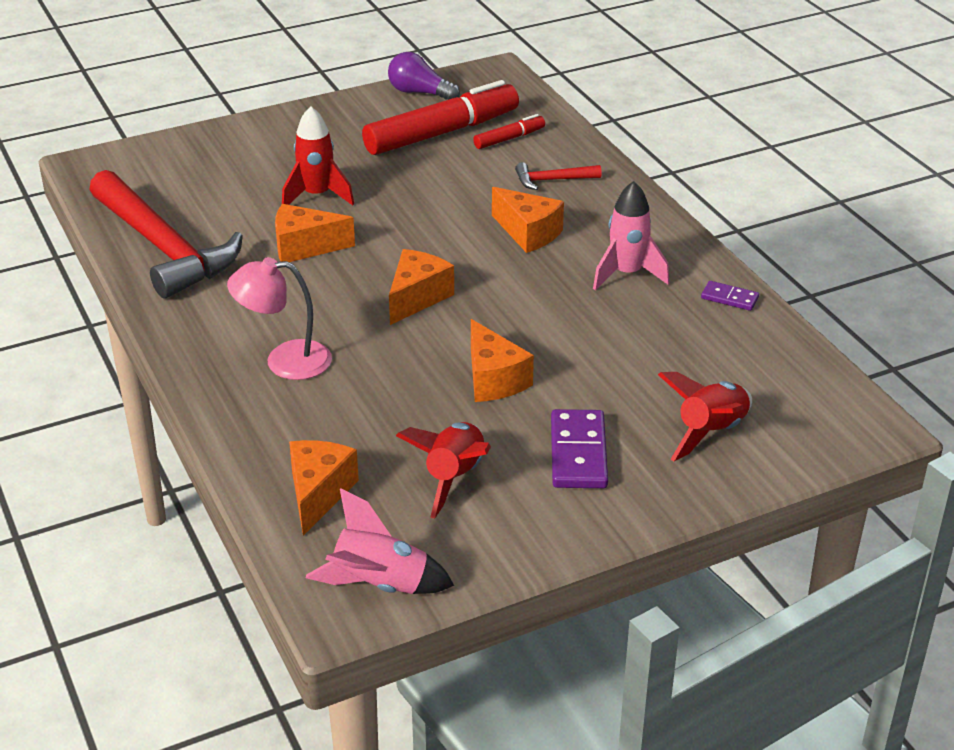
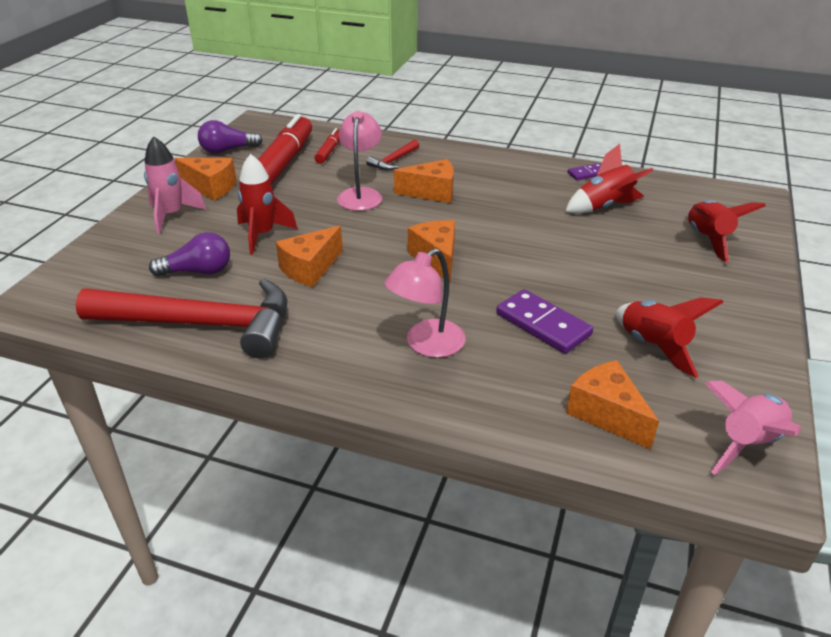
camera: 45 degrees left, 0 degrees up
(223, 202) = (198, 271): none -> purple light bulb
(460, 200) = (361, 194): none -> pink lamp
(493, 379) = (564, 278): orange cheese -> orange cheese (211, 188)
(578, 453) = (678, 289): purple domino -> purple domino (543, 324)
(627, 274) = (521, 187): pink rocket -> pink rocket (172, 215)
(673, 341) = (604, 207): none -> red rocket

